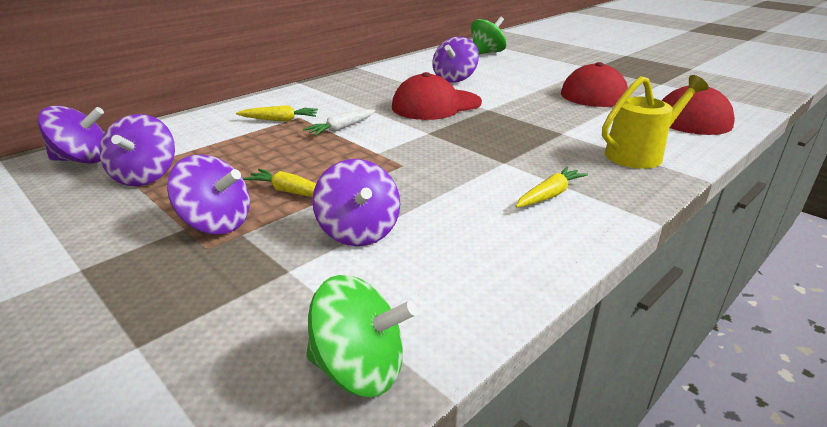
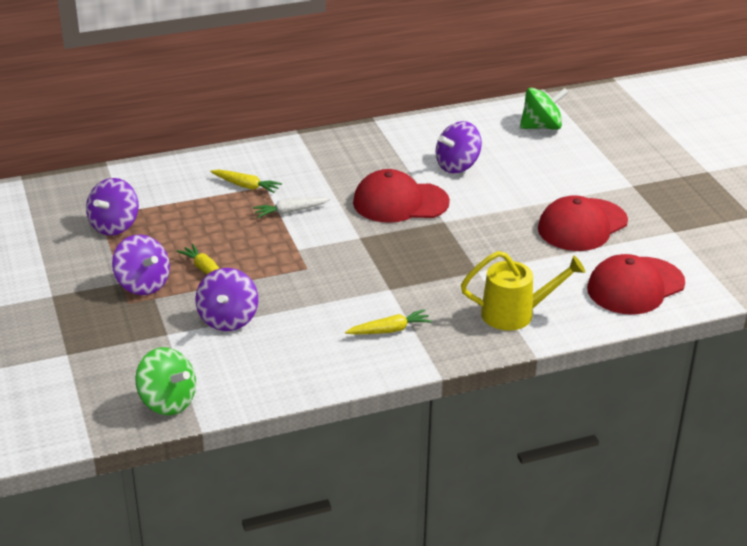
camera: 25 degrees right, 5 degrees up
(83, 160) = (78, 195): purple spinning top -> none

